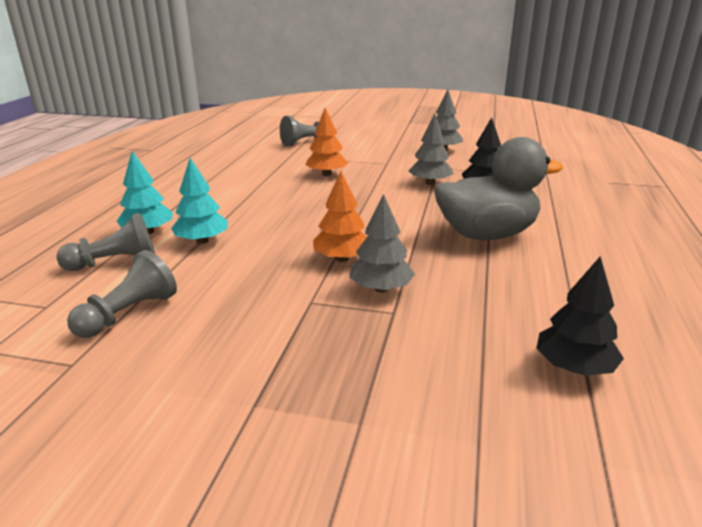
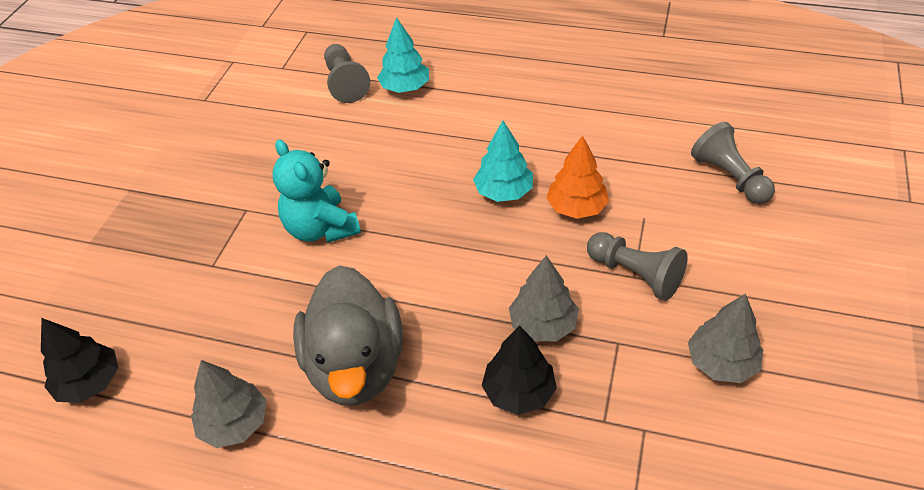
camera: 95 degrees right, 20 degrees up
(129, 314) = (259, 110): grey pawn -> grey pawn (635, 274)
(202, 241) = (379, 126): turquoise tree -> turquoise tree (503, 192)
(342, 258) = (321, 228): orange tree -> turquoise teddy bear
(381, 288) = (254, 257): grey tree -> grey tree (234, 423)

